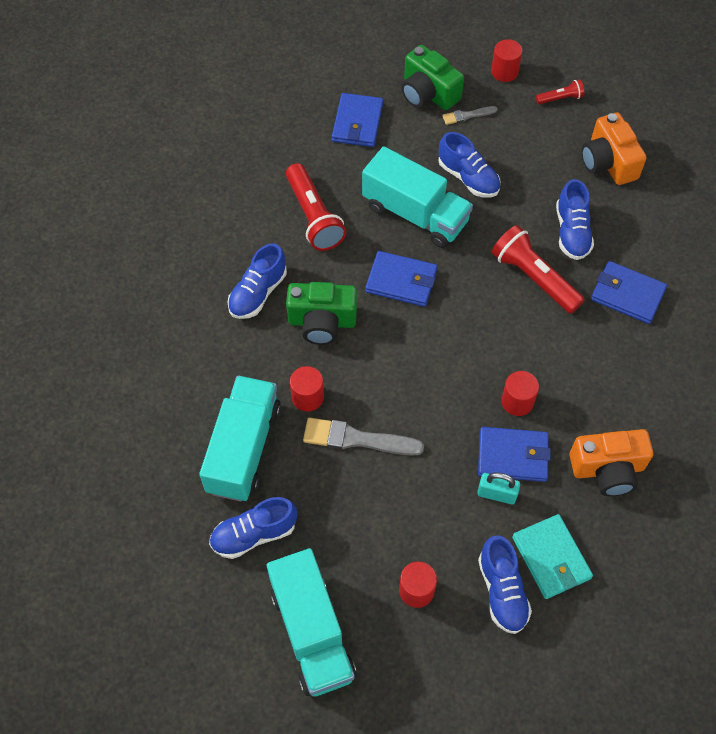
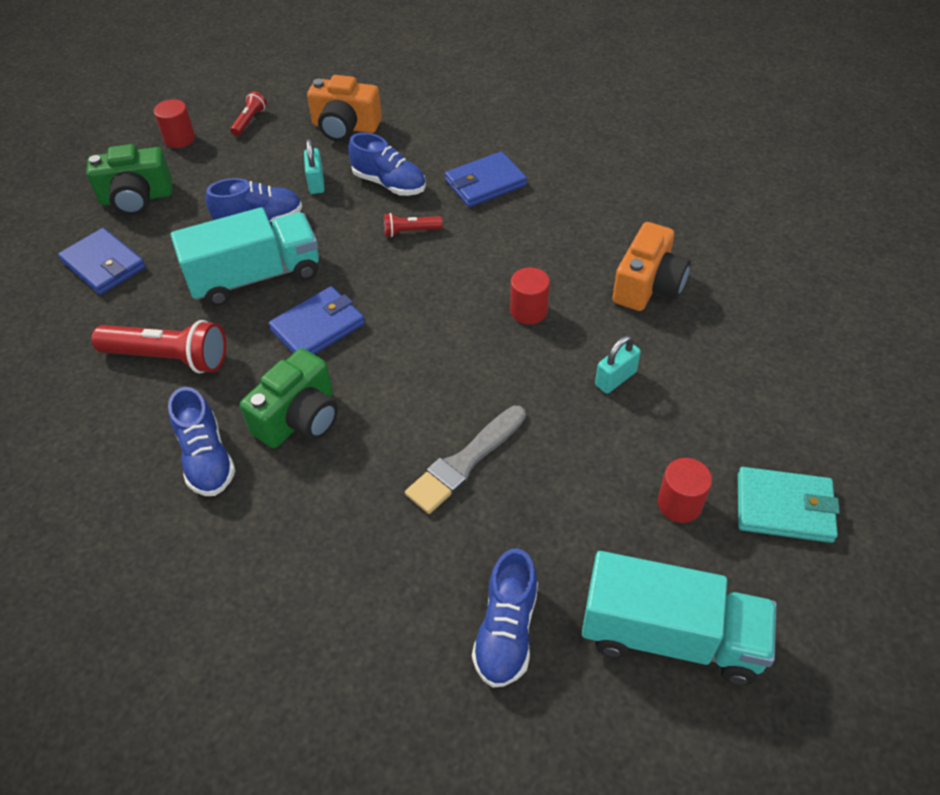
camera: 55 degrees left, 10 degrees down
(244, 448) = (388, 581): turquoise truck -> none
(307, 397) = (377, 481): red cylinder -> none
(467, 115) = (193, 185): grey brush -> none
(502, 591) = (724, 430): blue shoe -> none
(513, 456) = (583, 345): blue wallet -> none
(533, 186) = (316, 183): none -> turquoise padlock
(534, 278) = (410, 231): red flashlight -> red flashlight, size x0.51
(551, 558) = (712, 373): turquoise wallet -> turquoise wallet (784, 508)

